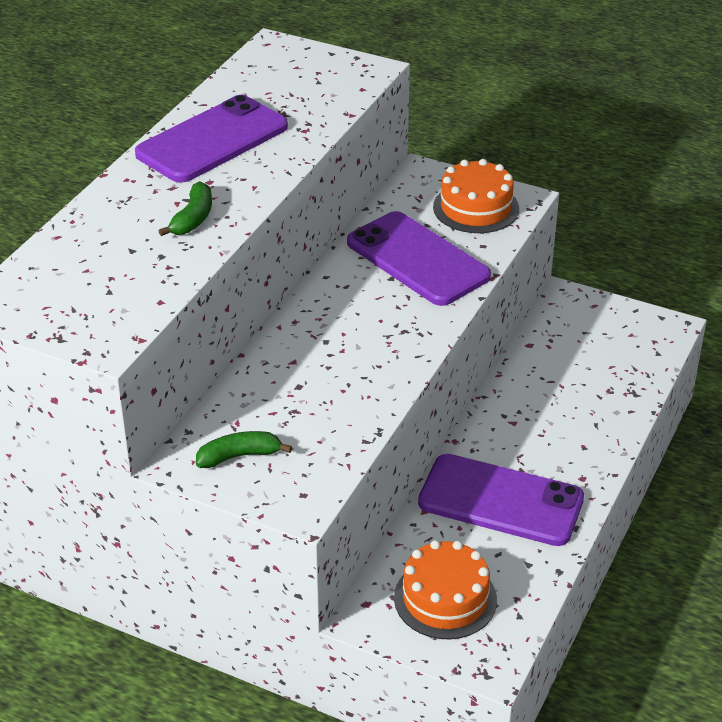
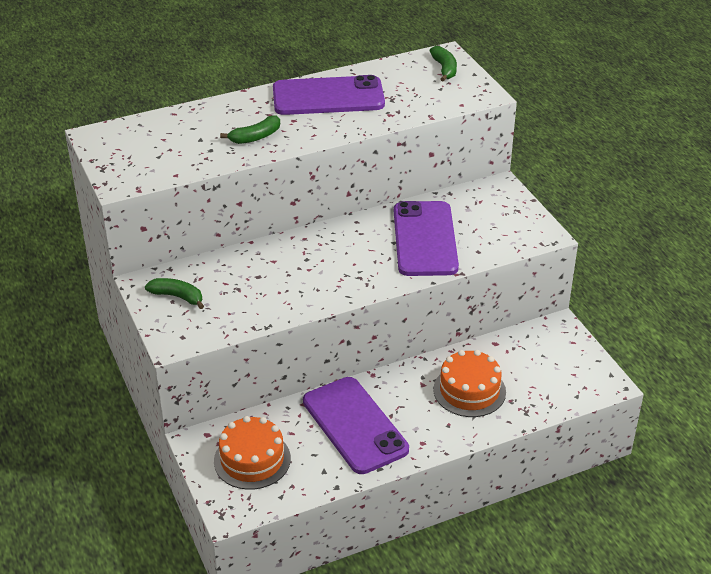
camera: 40 degrees right, 0 degrees up
(294, 60) = (444, 69): none -> green banana
(476, 208) = (506, 226): orange cake -> orange cake (469, 390)

